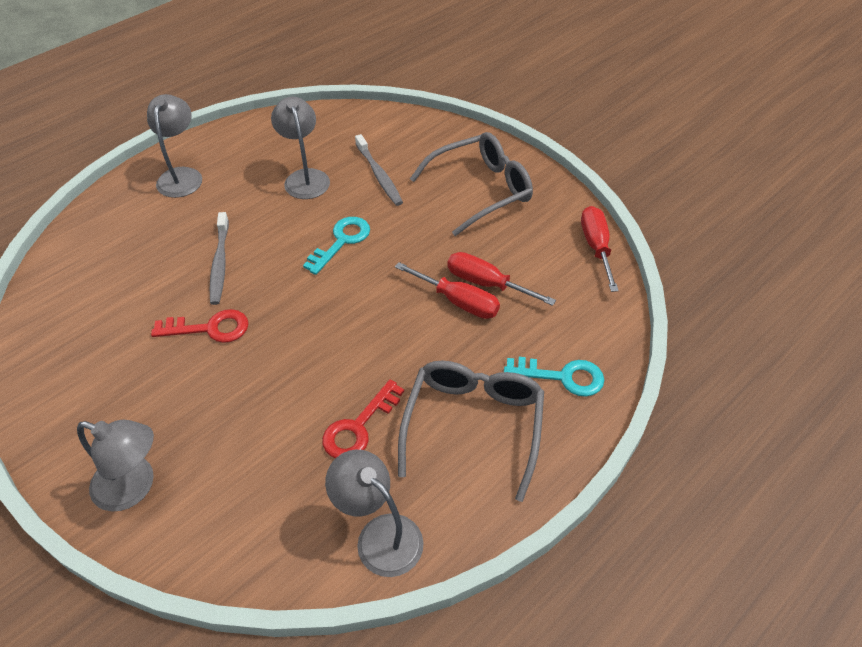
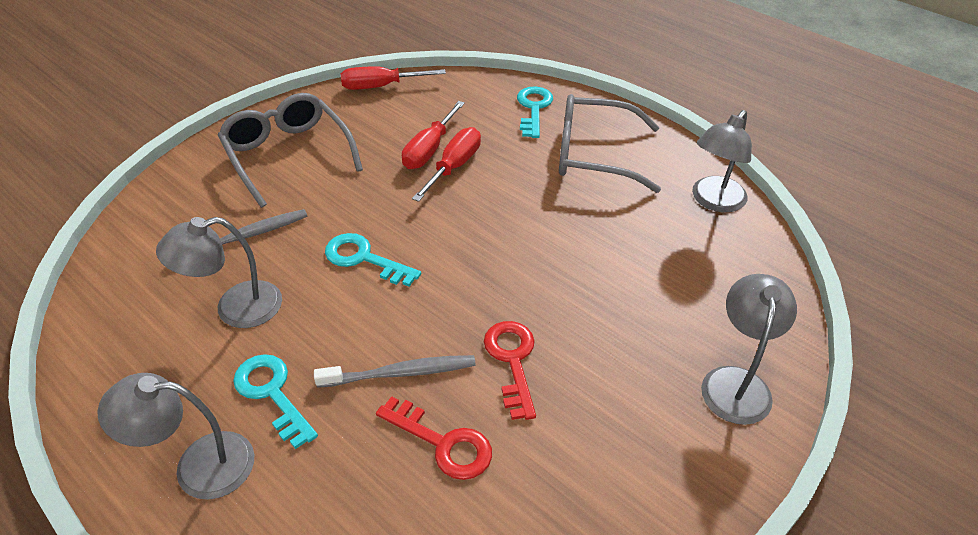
camera: 95 degrees left, 5 degrees down
(224, 201) = (272, 394): none -> turquoise key
(359, 427) = (615, 222): red key -> red key (443, 443)

